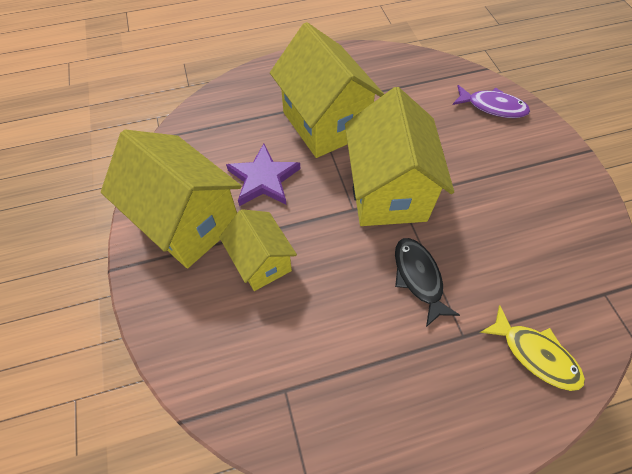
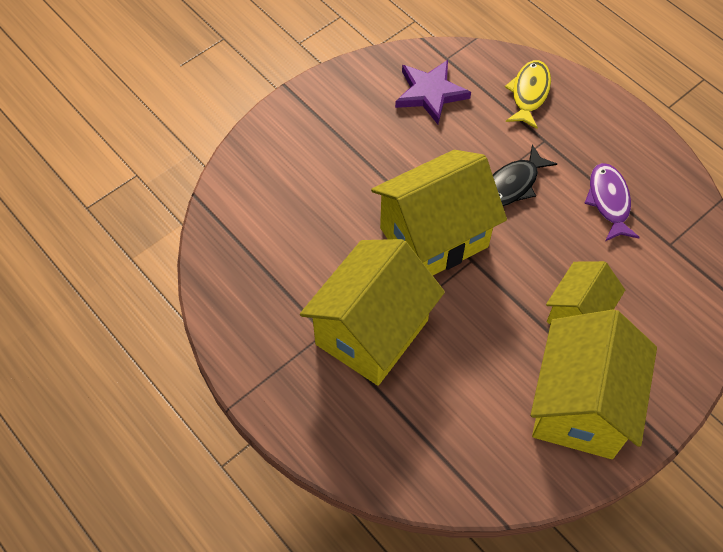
camera: 115 degrees left, 0 degrees up
(264, 179) = (484, 359): purple star -> purple star (430, 93)
(492, 107) = (261, 176): purple fish -> purple fish (609, 201)

